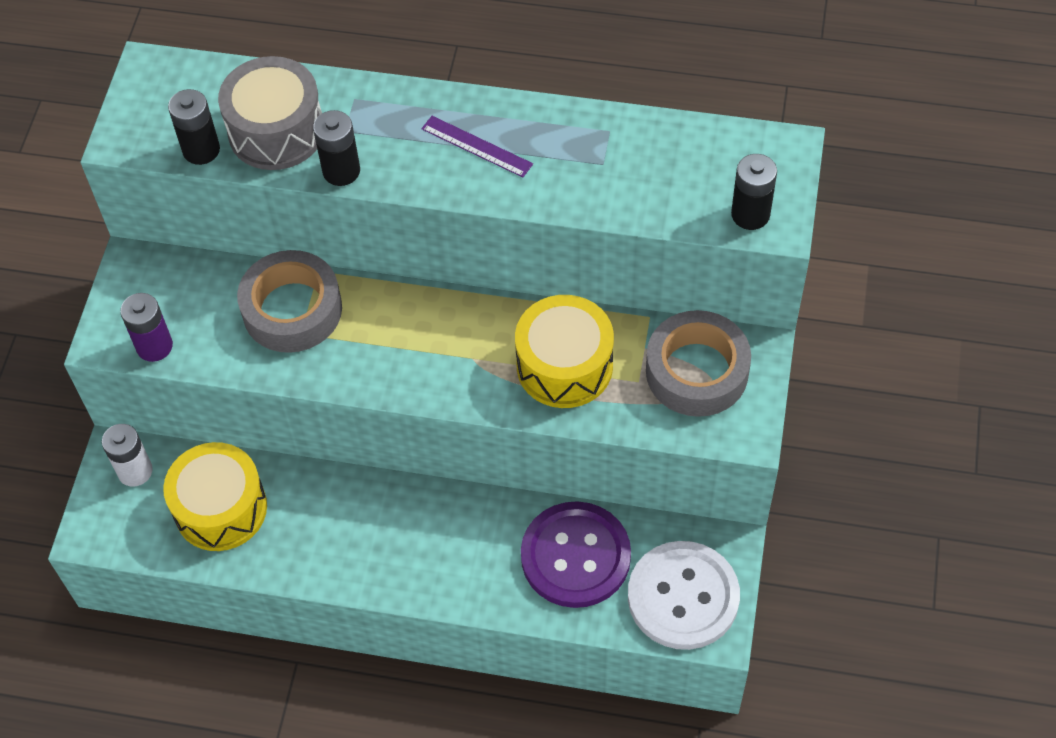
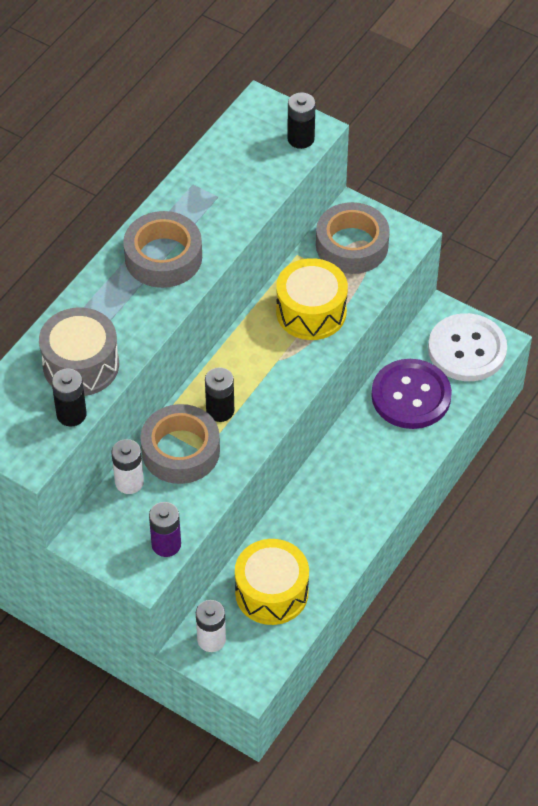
camera: 70 degrees left, 5 degrees down
(227, 277) = (129, 482): none -> white battery
(341, 171) = (140, 338): black battery -> black battery (220, 410)
(477, 146) = (163, 257): purple ruler -> grey tape

